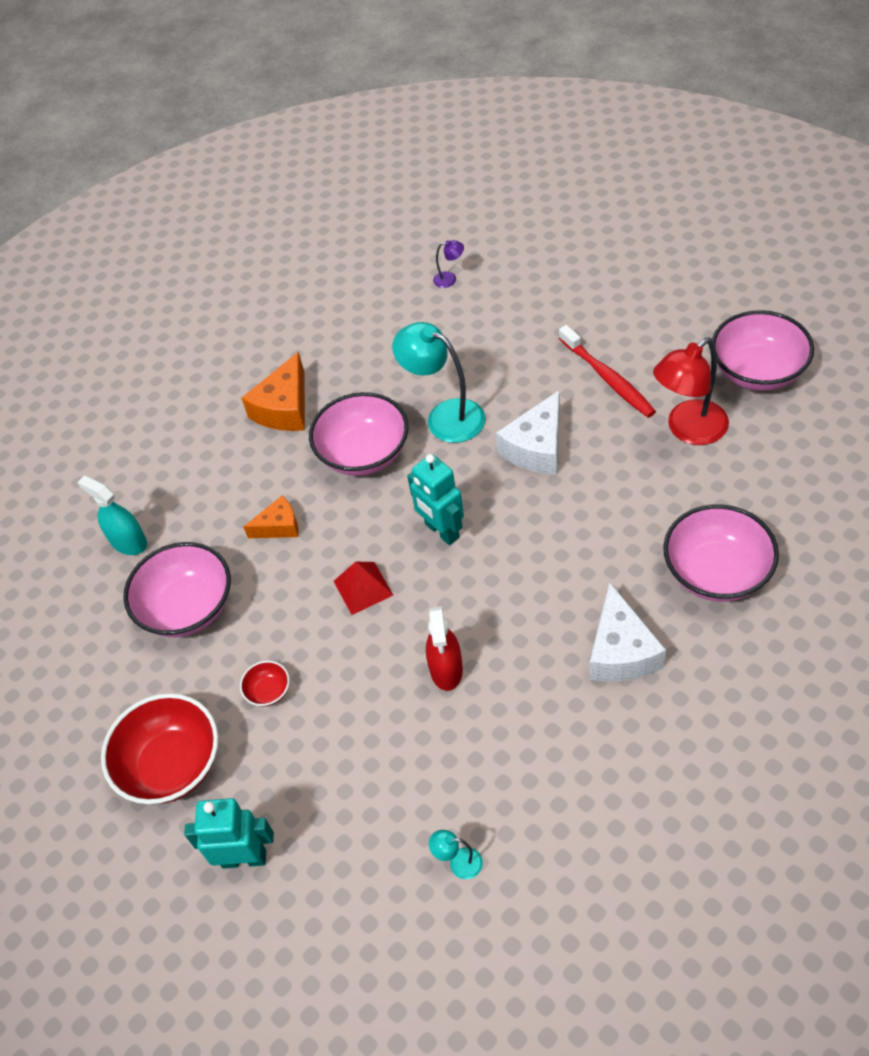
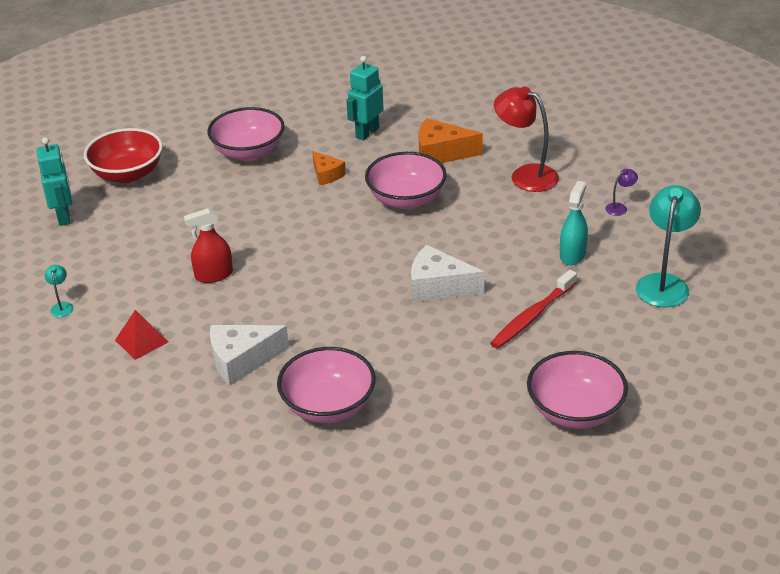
camera: 70 degrees right, 15 degrees down
(128, 542) = (299, 115): turquoise spray bottle -> turquoise spray bottle (572, 255)
(268, 691) = (186, 200): red bowl -> none
(363, 588) = (279, 223): red pyramid -> red pyramid (141, 341)
(441, 531) = (339, 251): turquoise robot -> turquoise robot (367, 133)
(445, 416) = (458, 232): turquoise lamp -> turquoise lamp (664, 283)
(450, 279) = (620, 207): purple lamp -> purple lamp turned 105 degrees counterclockwise
(688, 430) = (485, 373): red lamp -> red lamp (525, 175)

